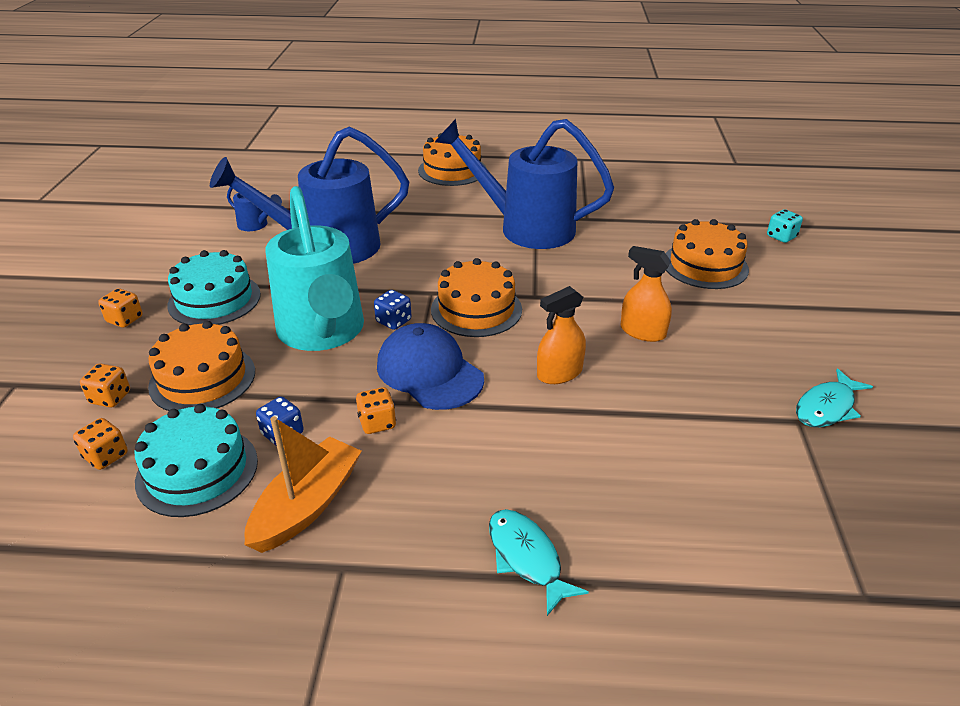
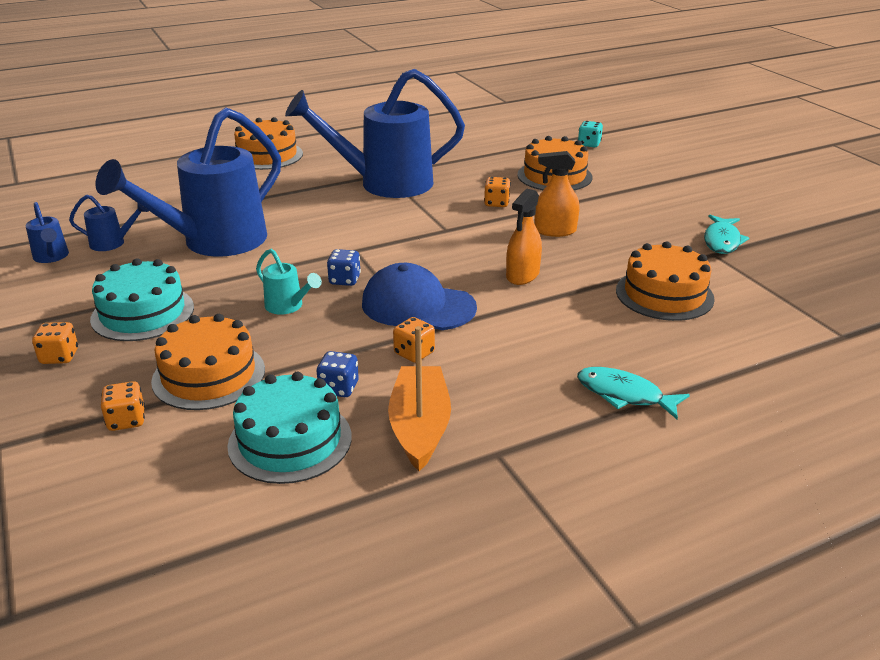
camera: 30 degrees left, 5 degrees down
(106, 456) = (182, 463): orange dice -> orange dice (496, 203)
(204, 225) = (52, 257): none -> blue watering can
(323, 332) = (288, 306): turquoise watering can -> turquoise watering can, size x0.41
(476, 309) = (408, 252): orange cake -> orange cake (664, 294)

